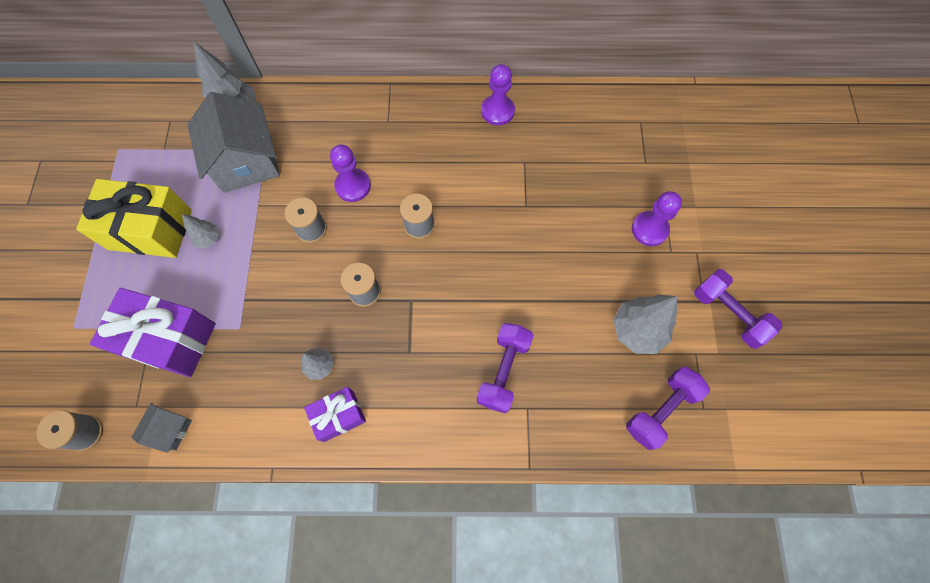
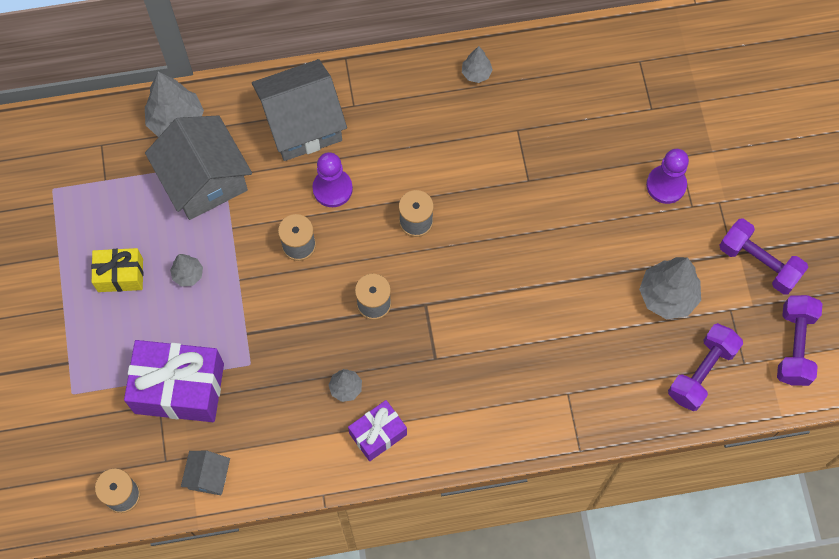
camera: 10 degrees left, 0 degrees up
(150, 230) = (120, 275): yellow gift -> yellow gift, size x0.57
(341, 129) = (302, 123): none -> grey house
(497, 111) = (476, 73): purple pawn -> grey tree
(504, 371) = (537, 361): purple dumbbell -> purple dumbbell (795, 346)

